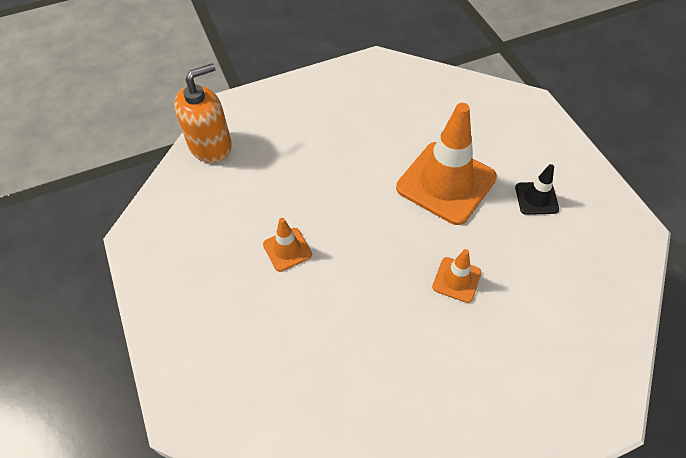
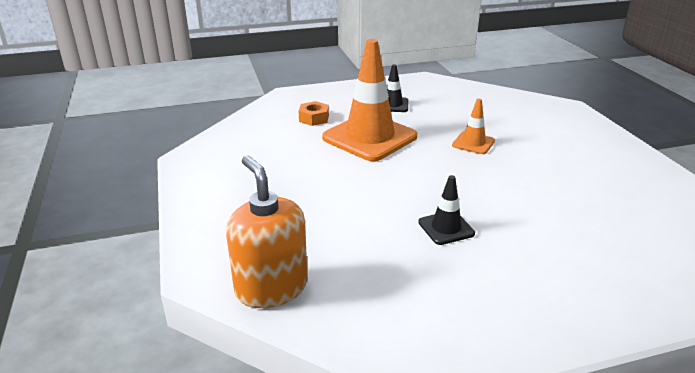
camera: 85 degrees left, 25 degrees down
(287, 249) = (446, 228): orange traffic cone -> black traffic cone
(477, 132) = (314, 118): none -> orange nut

